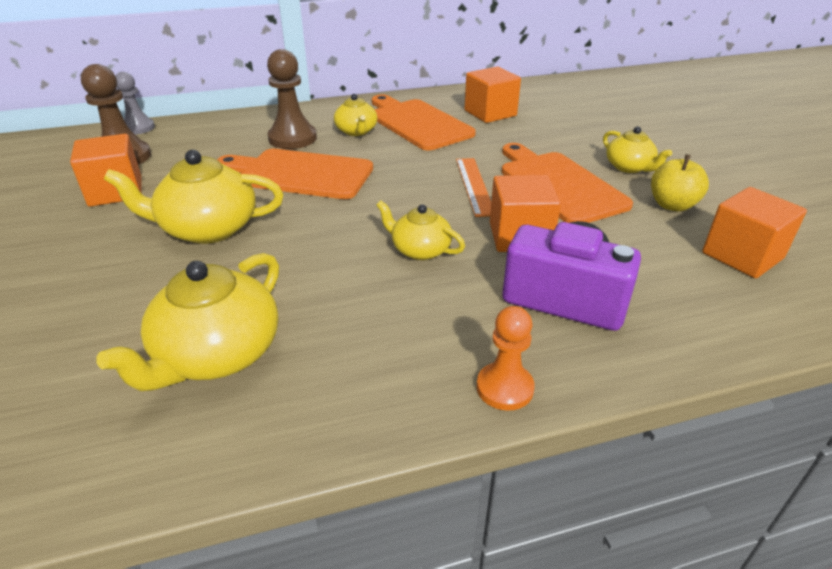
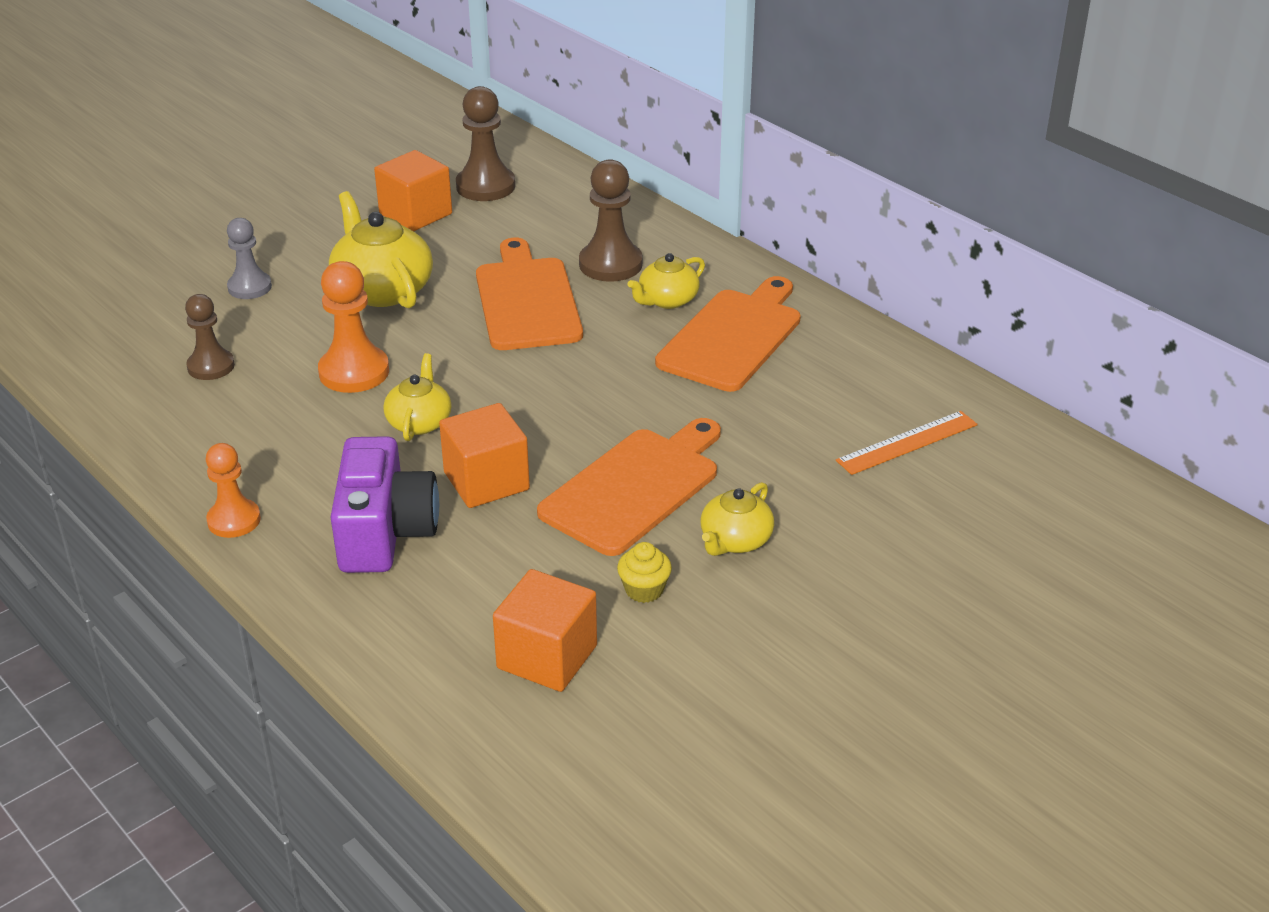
camera: 65 degrees right, 0 degrees up
(138, 128) = (557, 163): grey pawn -> grey pawn (249, 287)
(217, 354) = (211, 366): yellow teapot -> brown pawn
(317, 267) = (354, 372): none -> orange pawn
(474, 186) = (585, 424): orange ruler -> orange ruler (907, 443)
(490, 113) = (823, 386): orange cube -> none
(672, 205) = (644, 590): yellow apple -> yellow cupcake

